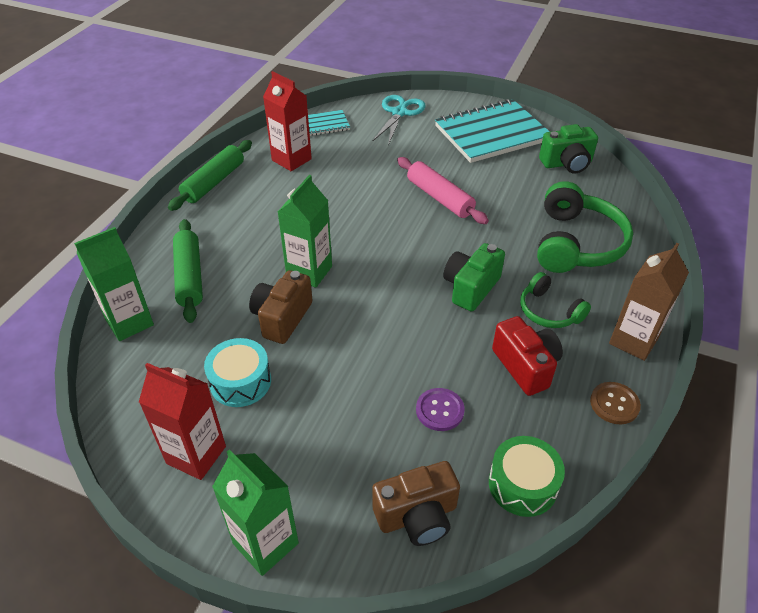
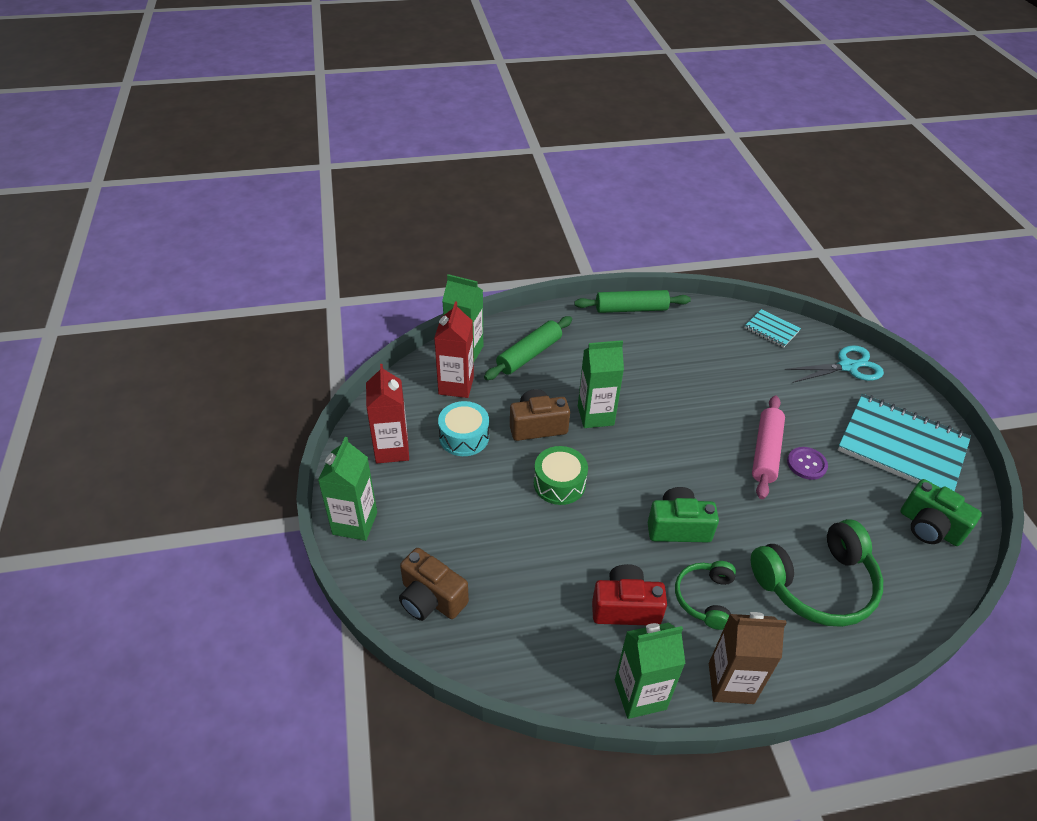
camera: 55 degrees right, 0 degrees up
(291, 160) = (704, 335): red carton -> red carton (456, 385)
(440, 410) = (532, 567): purple button -> purple button (806, 464)
(522, 484) = (505, 656): green drum -> green drum (559, 483)
(525, 366) = (625, 607): red camera -> red camera turned 120 degrees counterclockwise
(614, 404) = (640, 694): brown button -> green carton

